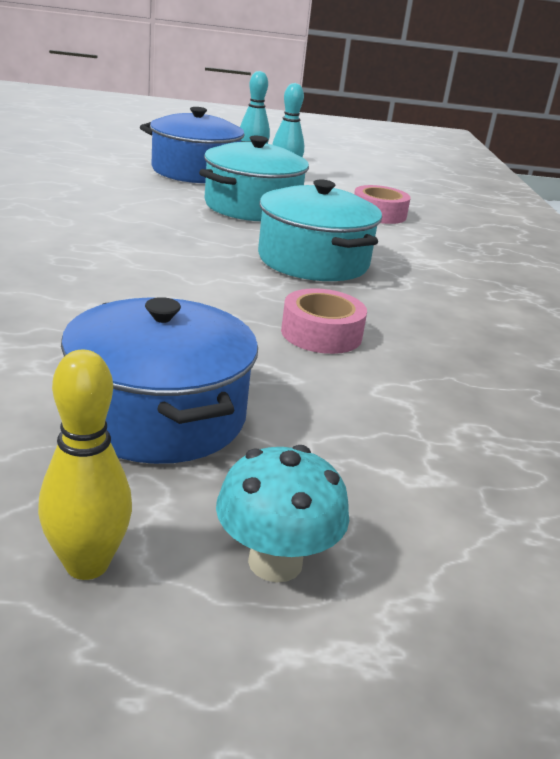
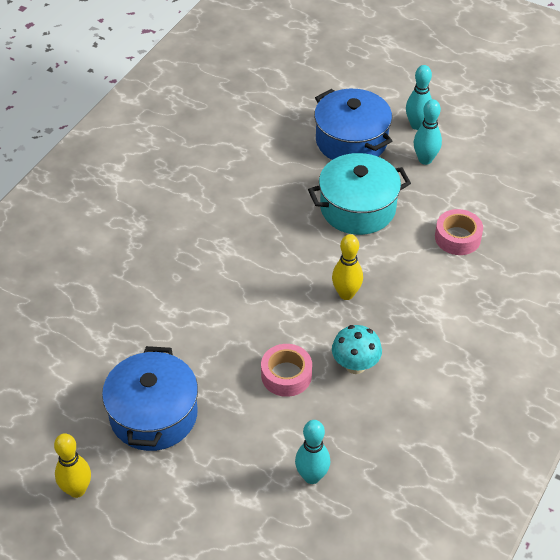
camera: 35 degrees right, 20 degrees up
(275, 562) = (145, 518): turquoise mushroom -> turquoise mushroom (355, 365)
(313, 261) = (346, 294): turquoise pot -> yellow bowling pin
(479, 422) = (312, 476): none -> turquoise bowling pin

